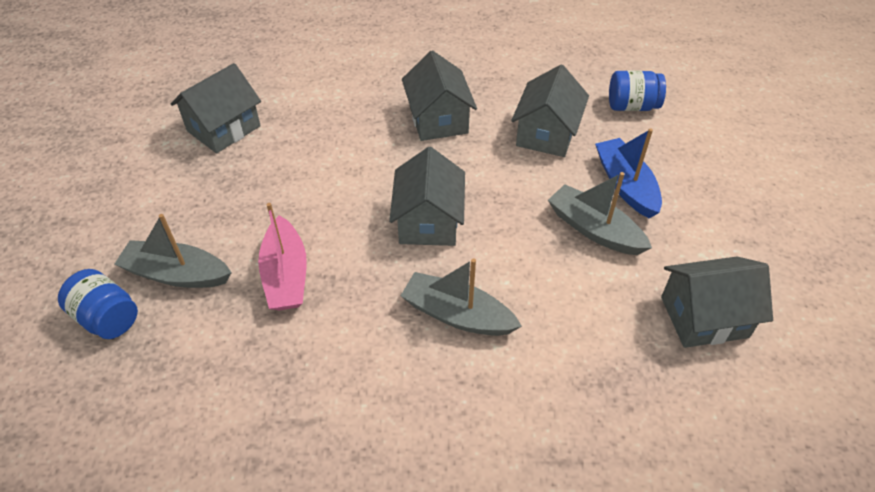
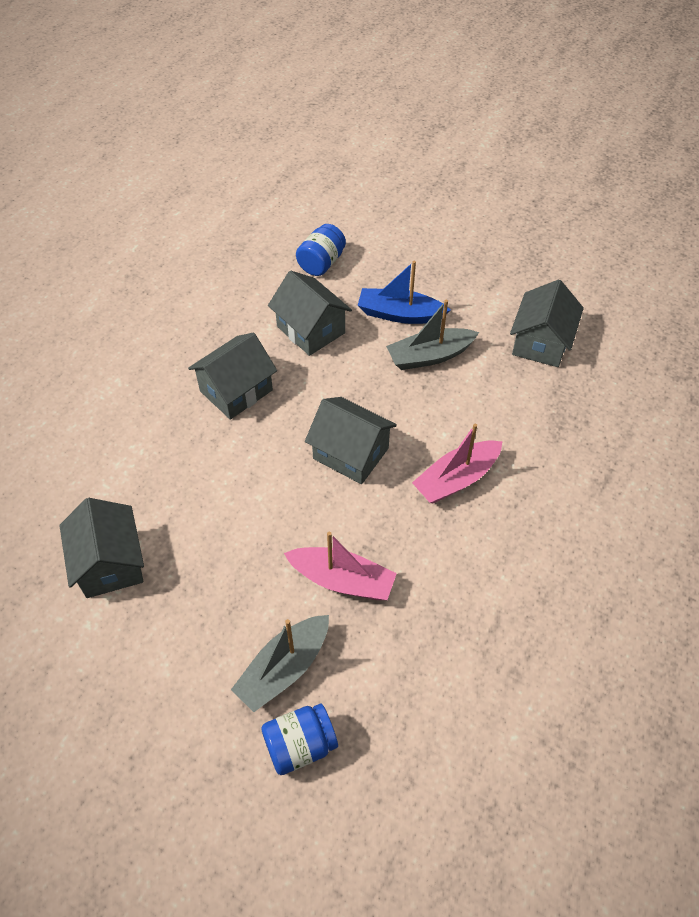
camera: 60 degrees left, 5 degrees up
(438, 119) = (236, 391): grey house -> grey house turned 60 degrees counterclockwise
(457, 315) = (456, 479): grey boat -> pink boat

